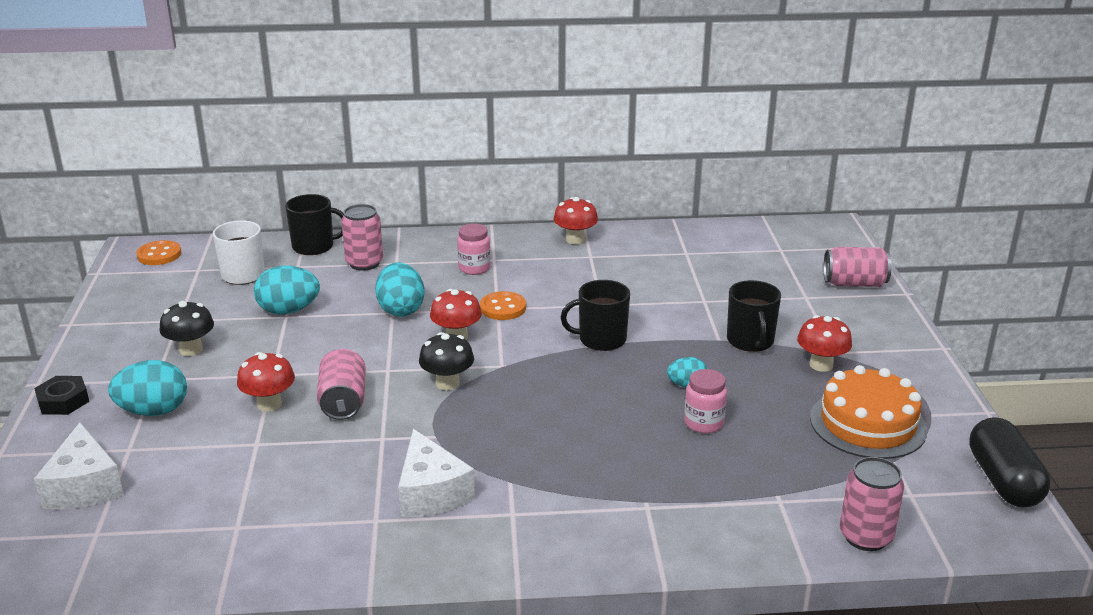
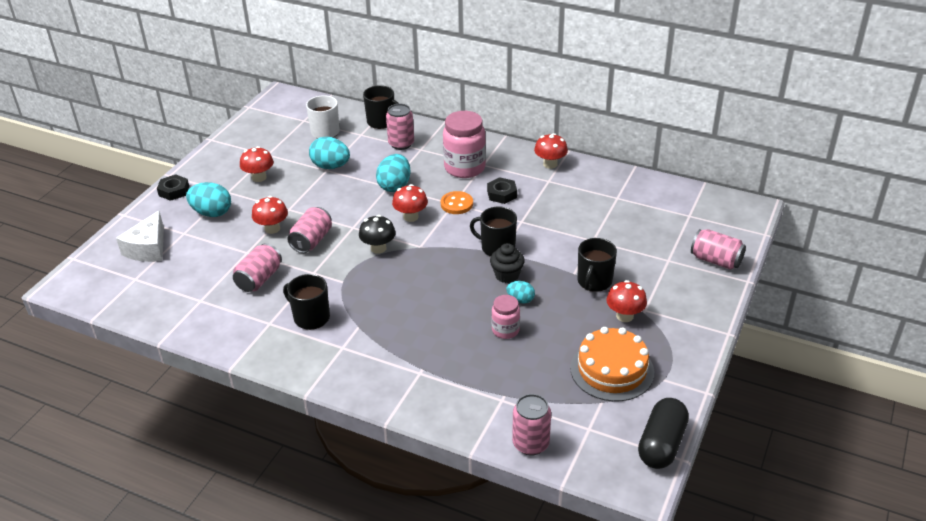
camera: 30 degrees right, 10 degrees up
(159, 255) = (290, 103): orange button -> none
(191, 350) = (259, 177): black mushroom -> red mushroom
(307, 470) = (259, 279): none -> pink can
(431, 492) = (311, 317): white cheese -> black mug
(474, 268) = (464, 168): pink jar -> pink jar, size x1.81
(548, 283) = (502, 194): none -> black nut
(643, 364) = (507, 275): none -> black cupcake

